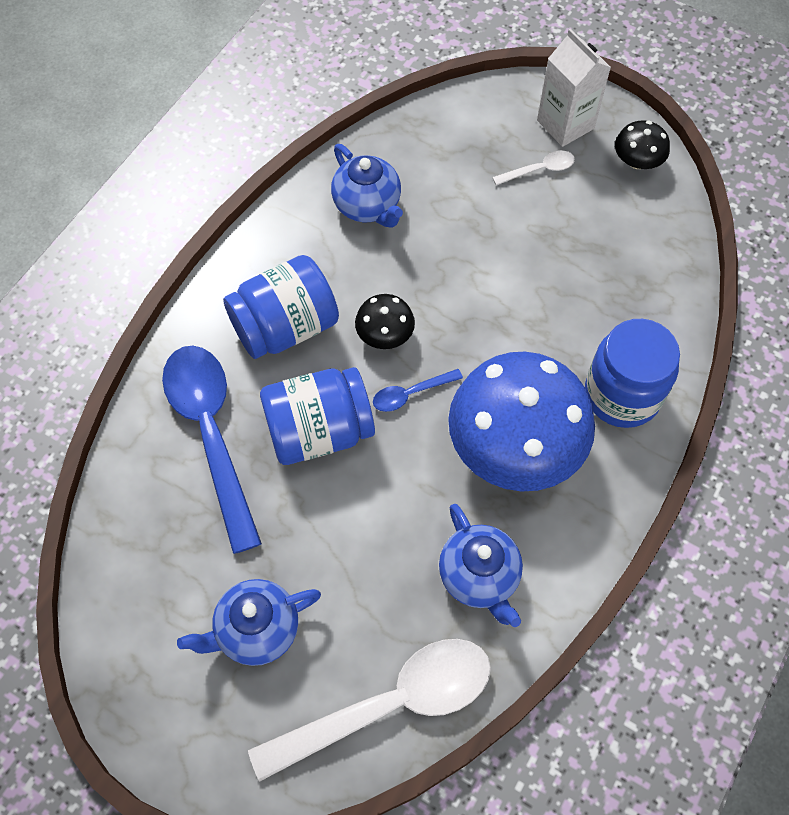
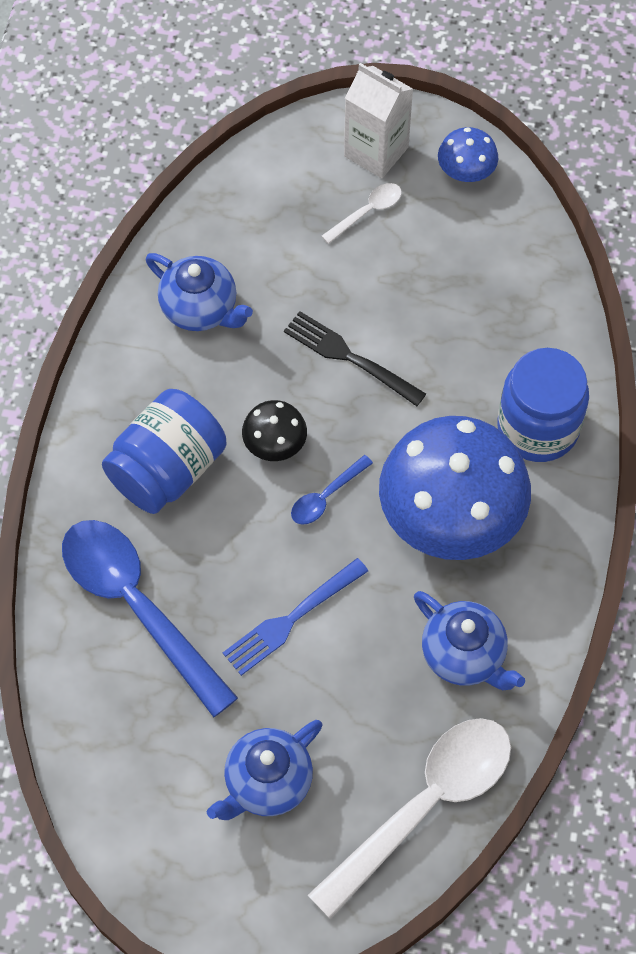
camera: 20 degrees left, 0 degrees up
(319, 431) = (247, 566): blue jar -> none
(338, 490) = (291, 619): none -> blue fork
(478, 283) = (350, 357): none -> black fork
(637, 161) = (466, 170): black mushroom -> blue mushroom

